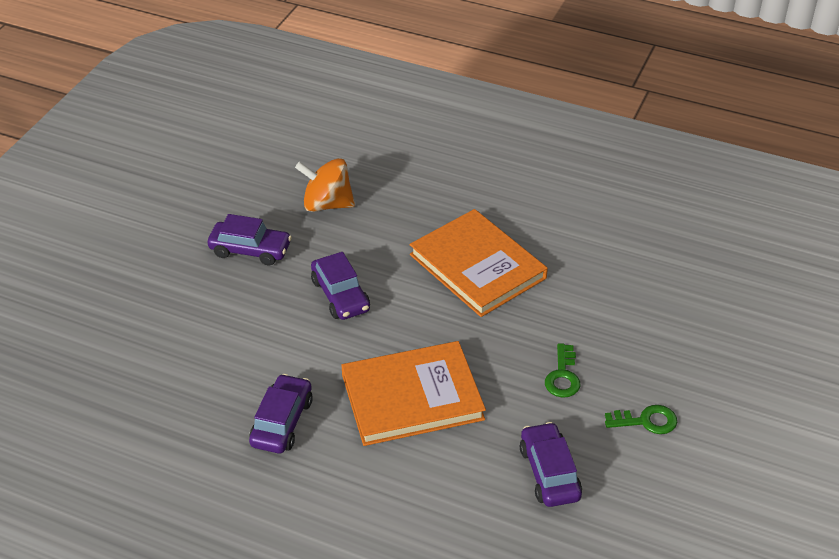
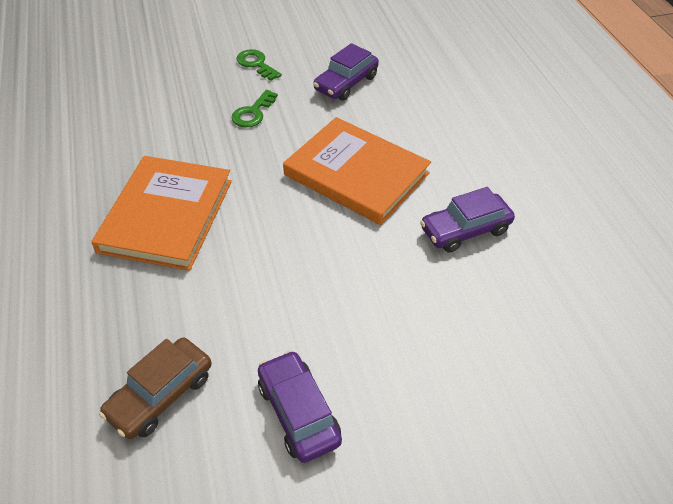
camera: 130 degrees left, 5 degrees up
(327, 204) = (160, 395): orange spinning top -> brown car
(340, 295) = (292, 286): purple car -> none
(563, 376) = (253, 113): green key -> green key turned 150 degrees clockwise

